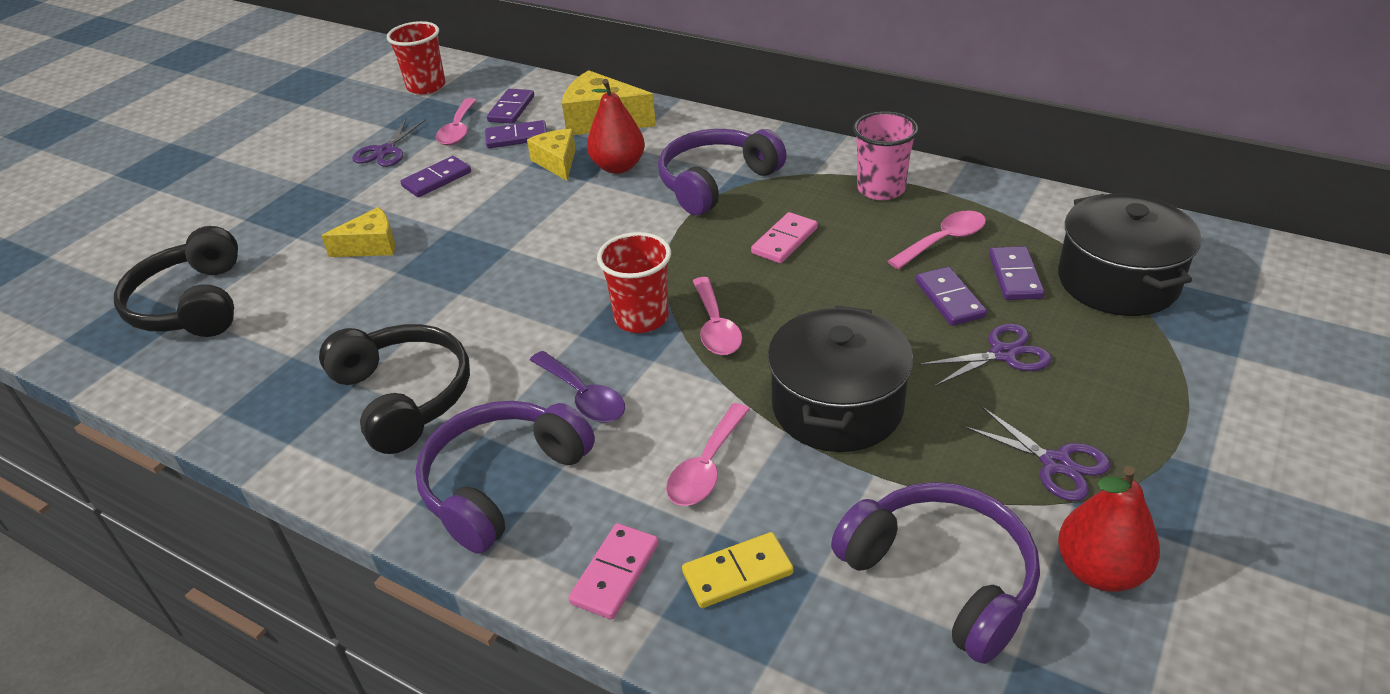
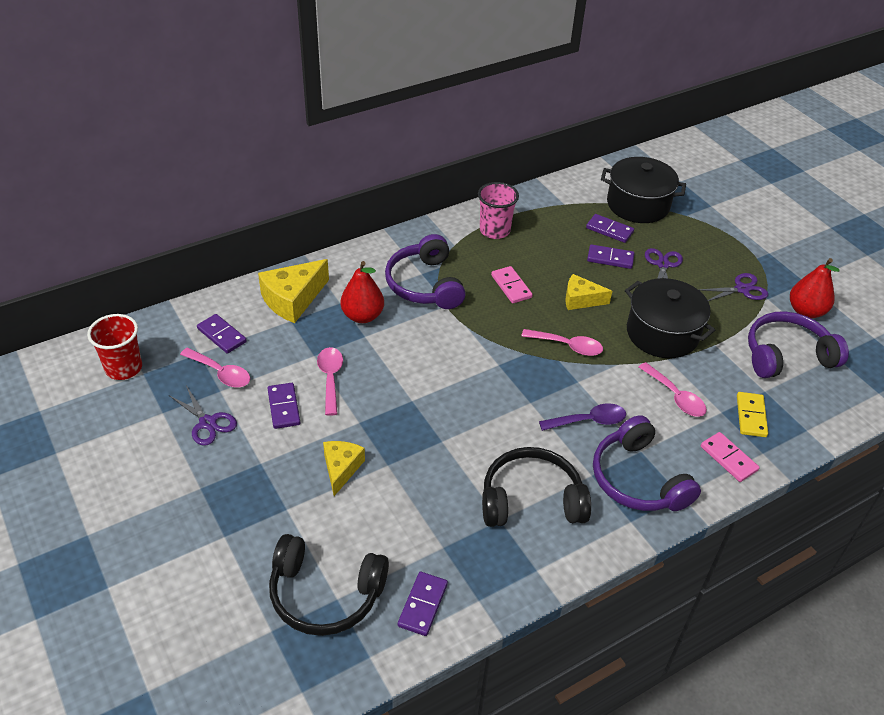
camera: 65 degrees left, 5 degrees up
(516, 137) = (268, 347): purple domino -> purple domino (422, 605)
(557, 162) = (326, 340): yellow cheese -> yellow cheese (581, 300)
(641, 318) = (536, 370): red cup -> none
(943, 241) = (561, 235): pink spoon -> pink spoon (330, 378)

